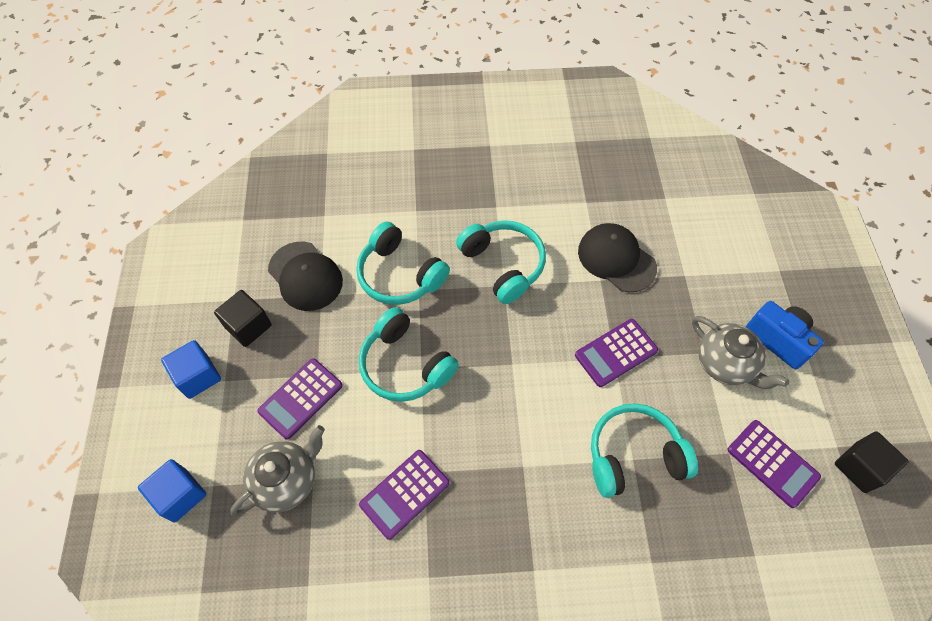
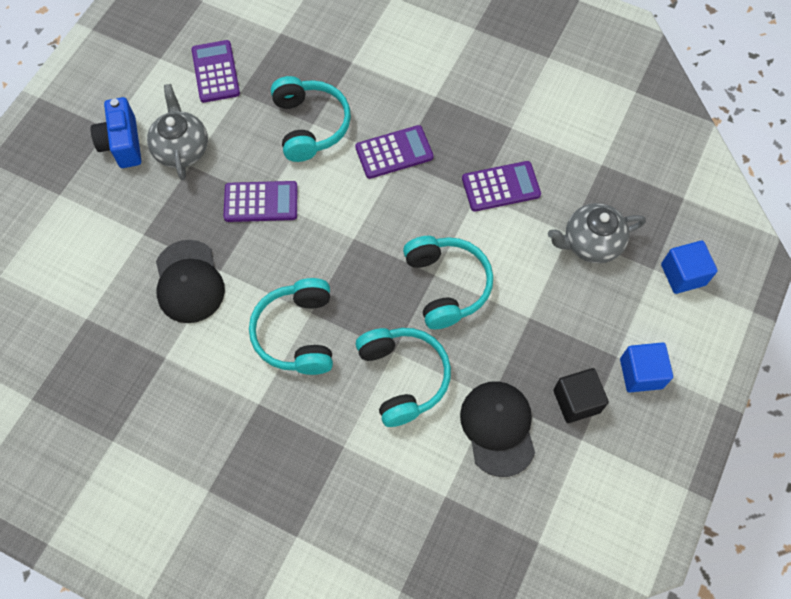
camera: 150 degrees left, 5 degrees up
(301, 398) = (553, 303): purple calculator -> purple calculator (394, 152)
(633, 455) = (310, 125): turquoise headphones -> turquoise headphones turned 120 degrees counterclockwise
(860, 467) = (159, 40): black cube -> none

